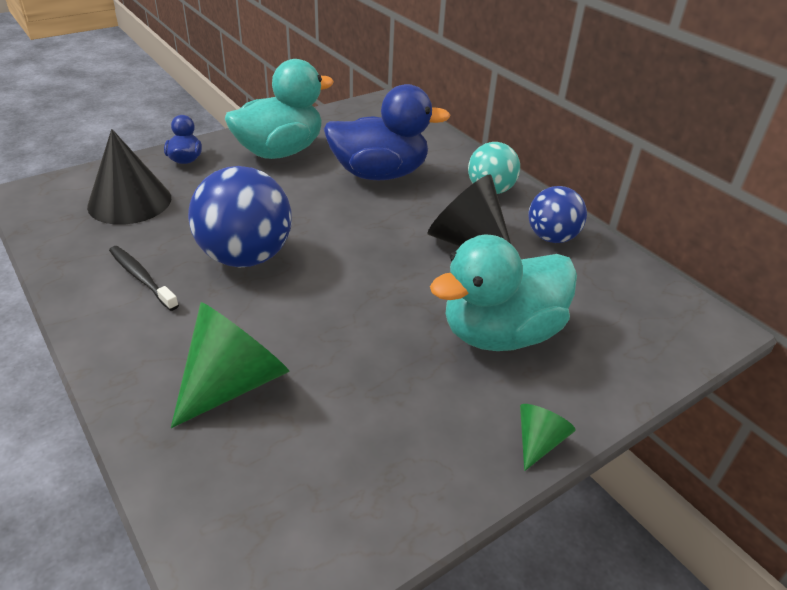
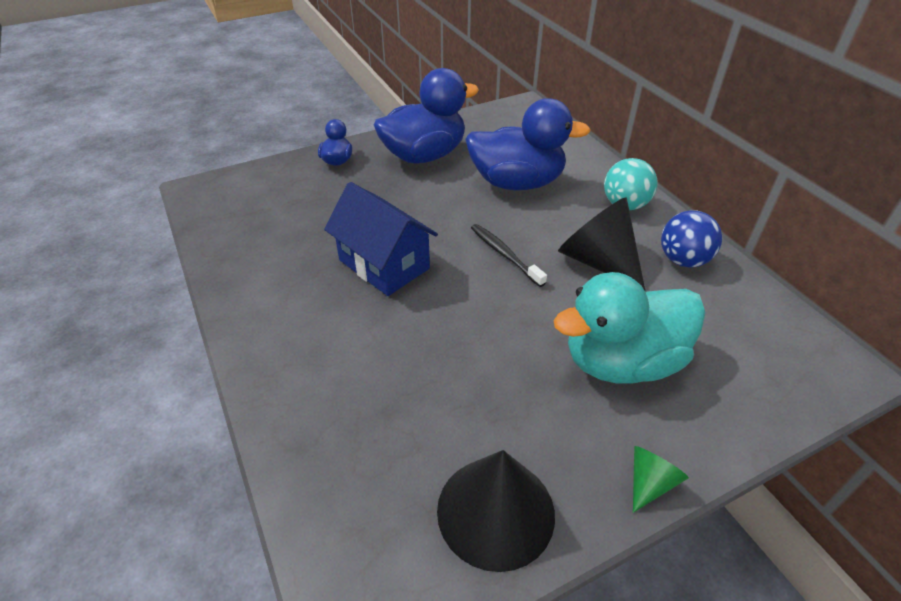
camera: 10 degrees right, 5 degrees up
(129, 201) = (284, 202): black cone -> black cone (495, 511)
(141, 278) = (289, 280): black toothbrush -> black toothbrush (504, 254)
(234, 383) = (363, 394): green cone -> none
(245, 257) = (384, 264): blue ball -> blue house
(280, 151) = (424, 155): turquoise duck -> blue duck

